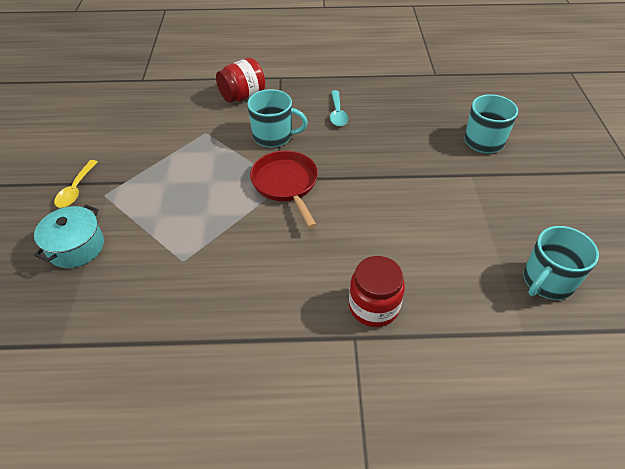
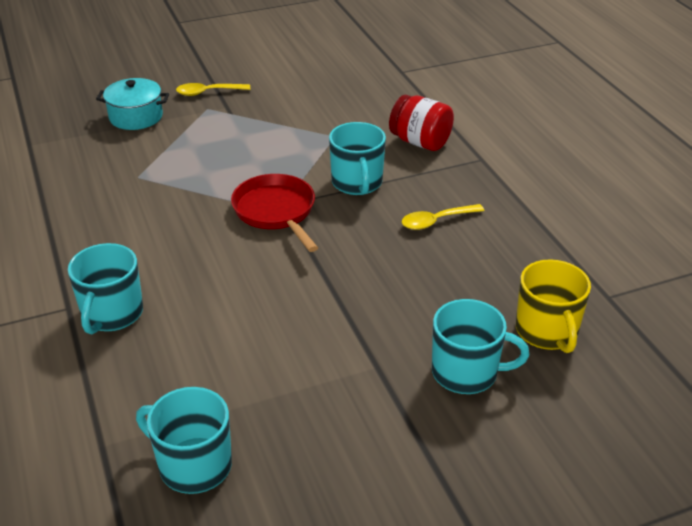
camera: 70 degrees right, 10 degrees down
(286, 184) = (276, 212): red pan -> red pan turned 75 degrees counterclockwise
(337, 113) = (436, 221): turquoise spoon -> yellow spoon
(374, 306) = (112, 314): red jar -> turquoise mug
(457, 103) = (547, 331): none -> yellow mug

